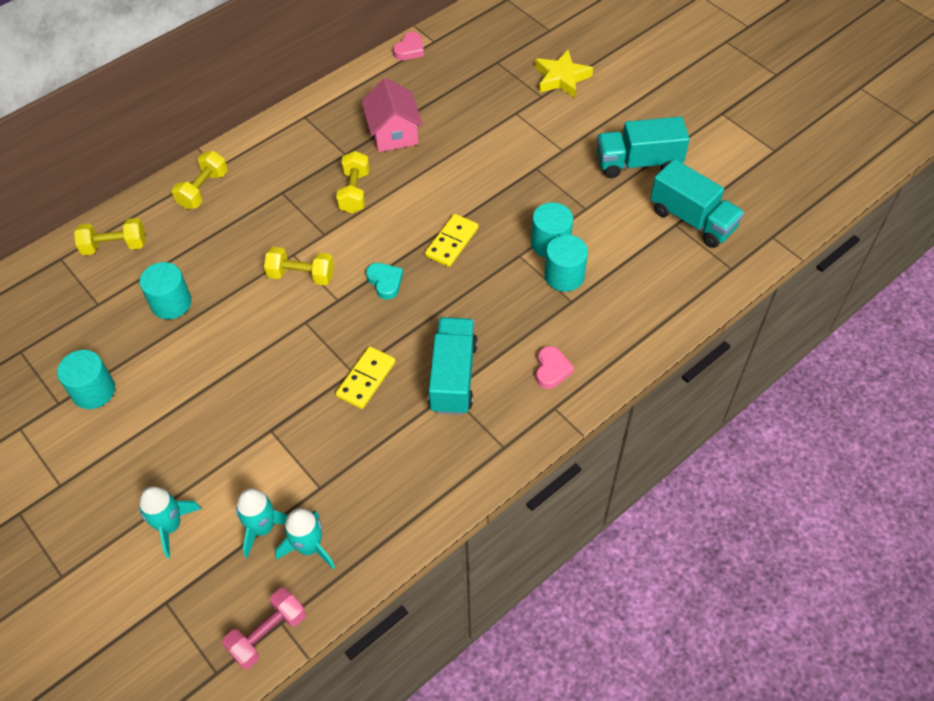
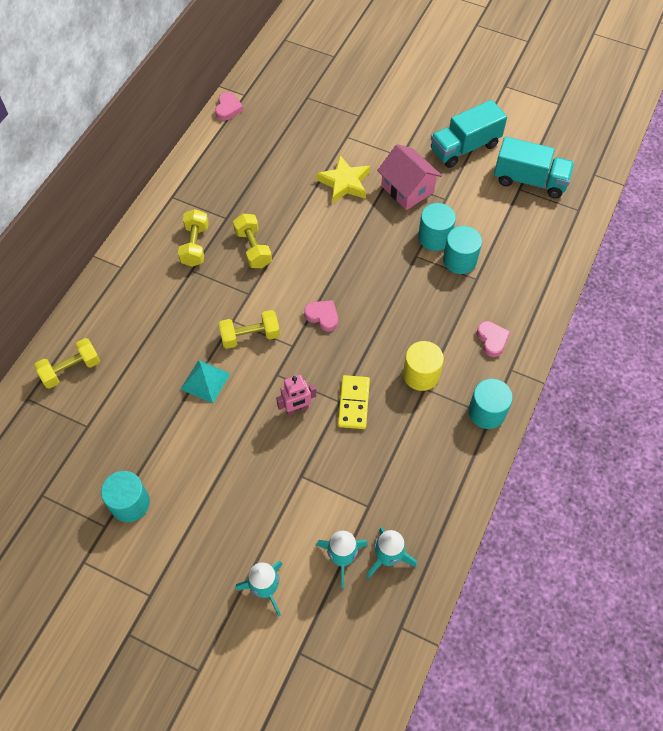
camera: 25 degrees left, 5 degrees up
(171, 303) = (152, 401): turquoise cylinder -> turquoise cylinder (486, 412)
(203, 190) = (121, 291): yellow dumbbell -> yellow dumbbell (195, 245)
(232, 303) = (205, 381): none -> turquoise pyramid
(268, 634) = (395, 641): pink dumbbell -> none
(305, 363) = (297, 409): none -> pink robot
(385, 282) = (322, 316): turquoise heart -> pink heart
(393, 133) = (256, 186): pink house -> pink house (407, 189)
(452, 242) = (357, 263): yellow domino -> none
(453, 377) = (421, 375): turquoise truck -> yellow cylinder
(561, 78) = (366, 95): yellow star -> yellow star (344, 183)

